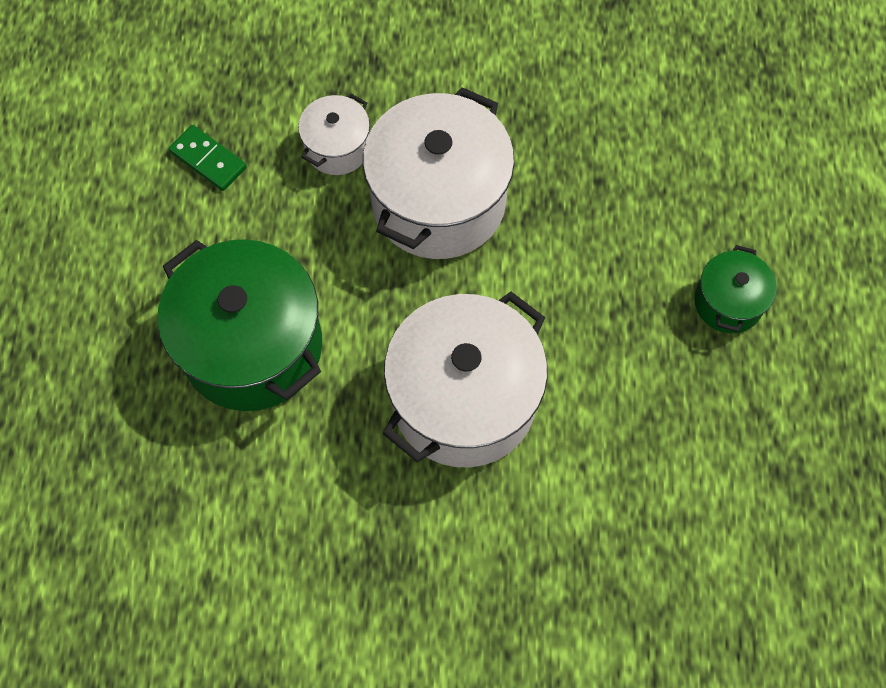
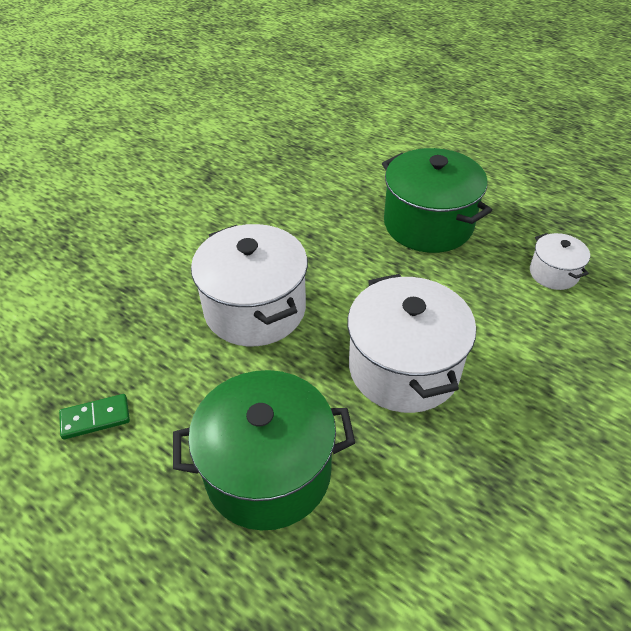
camera: 55 degrees left, 20 degrees down
(337, 148) = (166, 339): white pot -> white pot (553, 273)
(728, 302) = (428, 224): green pot -> green pot, size x2.01

